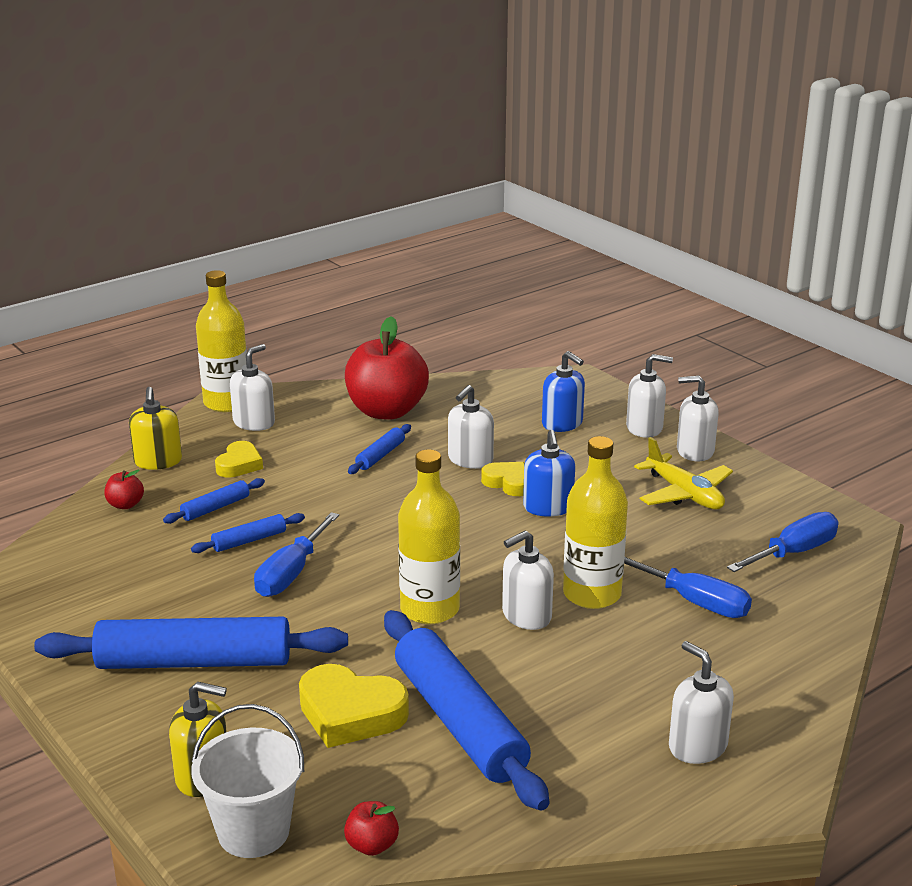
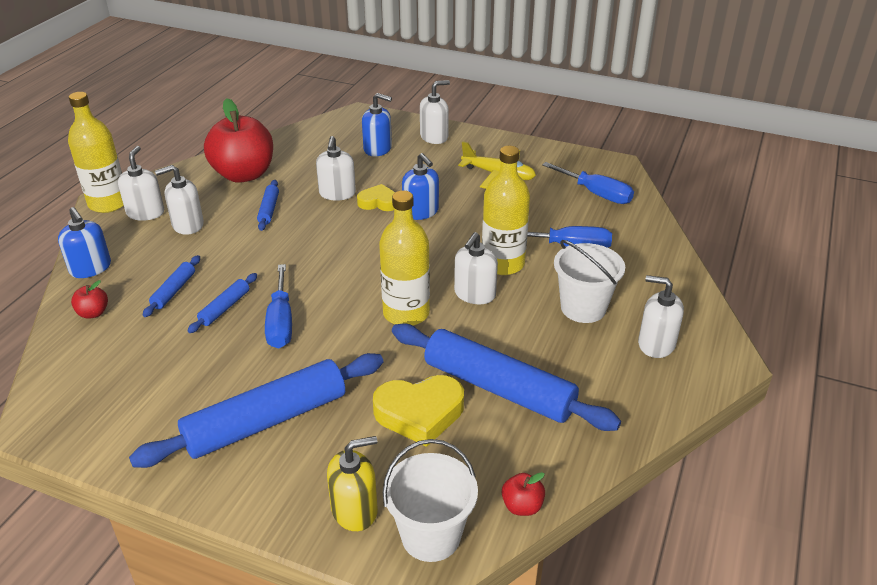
camera: 30 degrees left, 10 degrees up
(158, 461) = (90, 268): yellow soap dispenser -> blue soap dispenser
(239, 464) = (163, 250): yellow heart -> none
(644, 675) = (583, 308): none -> white bucket
(694, 451) = (479, 144): white soap dispenser -> white soap dispenser (187, 225)
(794, 552) = (596, 194): blue screwdriver -> blue screwdriver turned 105 degrees clockwise

